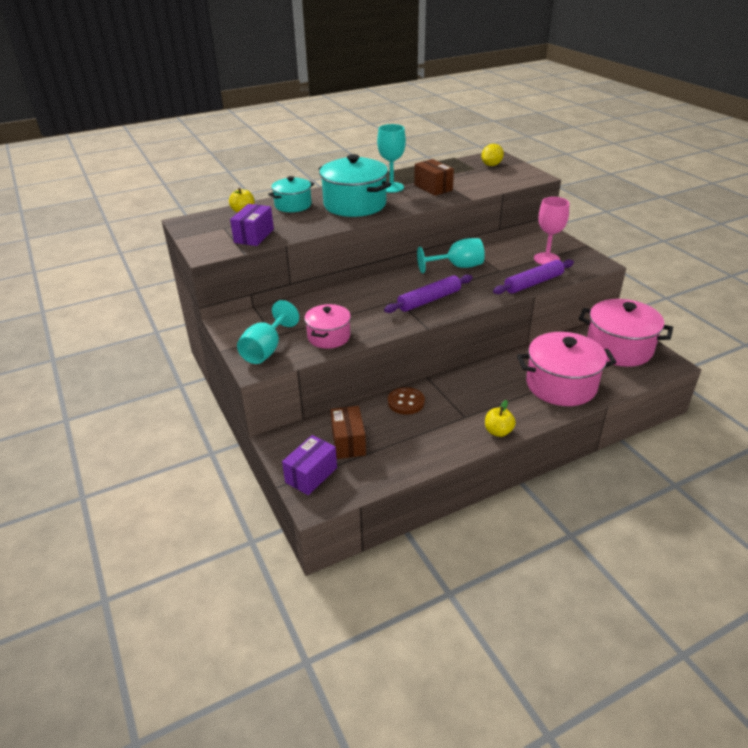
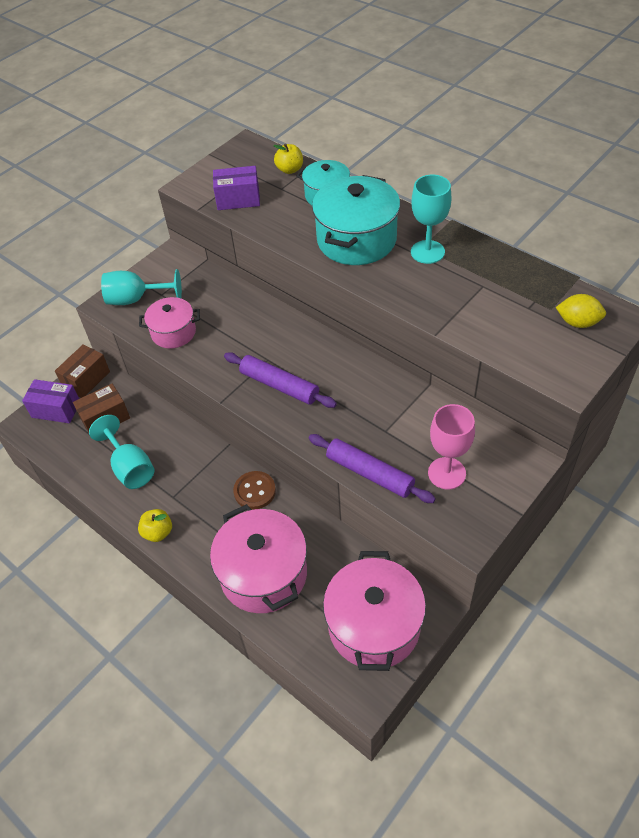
camera: 70 degrees right, 15 degrees up
(406, 402) = (179, 441): brown button -> brown button (254, 491)
(433, 187) = (452, 288): brown box -> brown box (86, 379)
(457, 267) = (372, 387): turquoise goblet -> turquoise goblet (130, 467)

